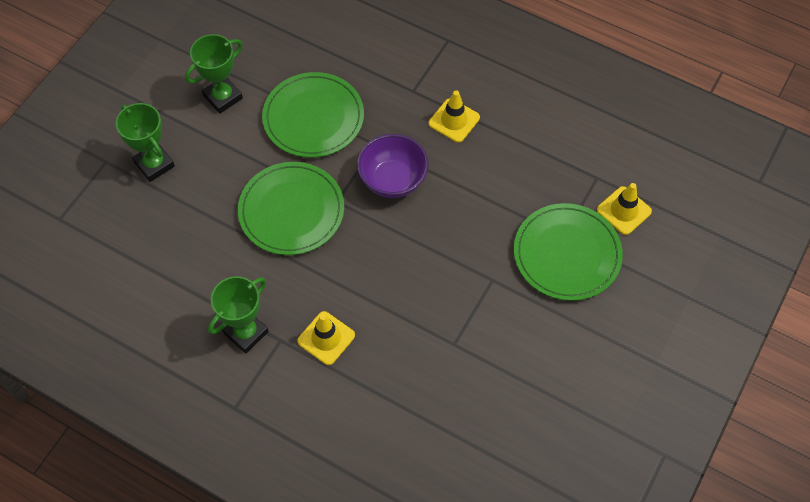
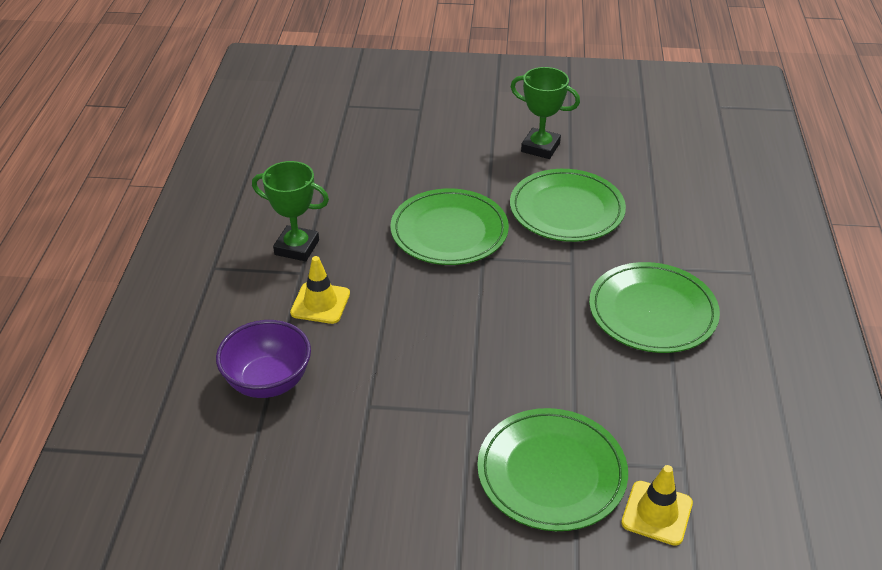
camera: 65 degrees right, 20 degrees down
(154, 164) = (437, 134): green trophy -> none
(393, 180) = (538, 289): purple bowl -> purple bowl (268, 381)
(454, 120) = (652, 312): yellow traffic cone -> green plate

